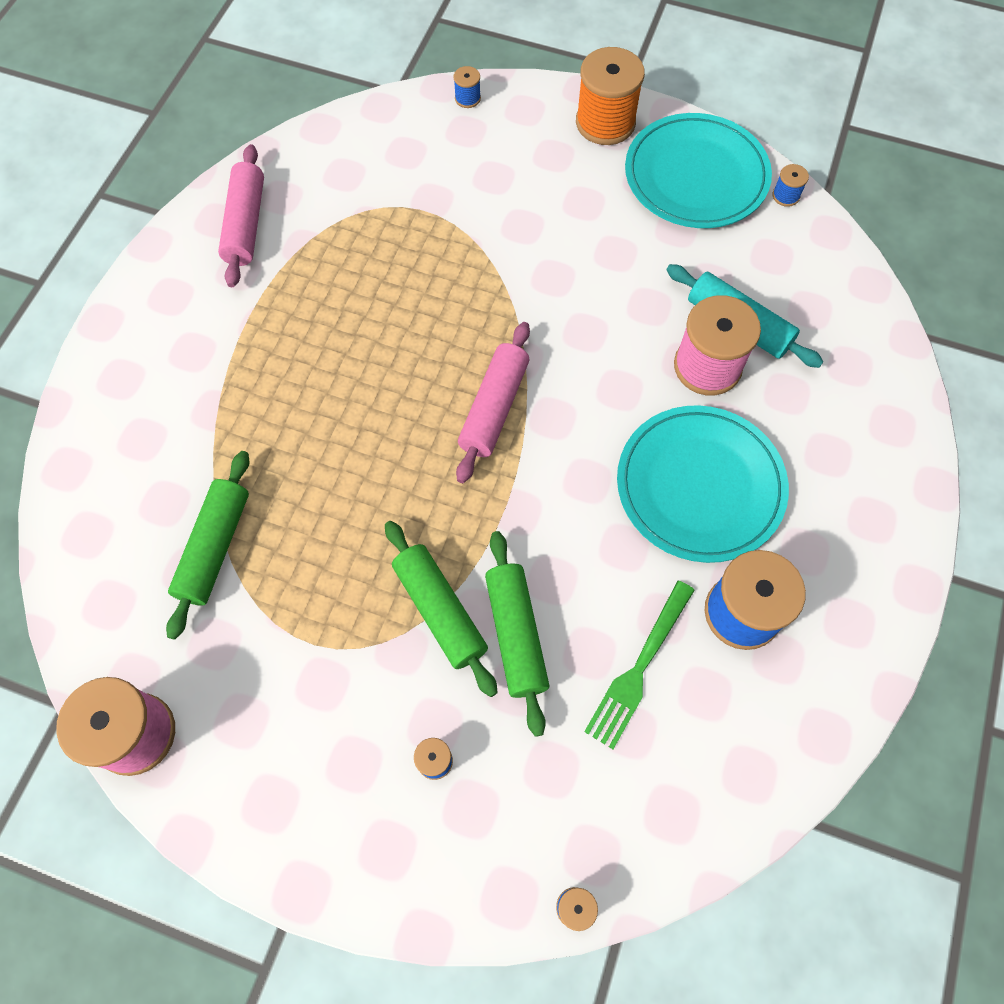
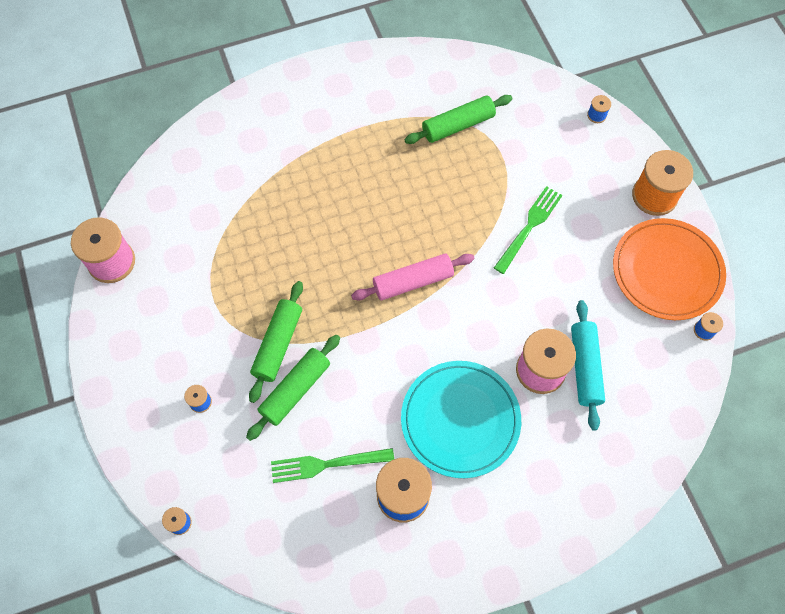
camera: 50 degrees right, 0 degrees up
(215, 547) = (225, 218): green rolling pin -> green rolling pin (458, 125)
(246, 224) = (410, 81): pink rolling pin -> none
(535, 251) = (529, 226): none -> green fork
(696, 176) = (667, 271): turquoise plate -> orange plate

